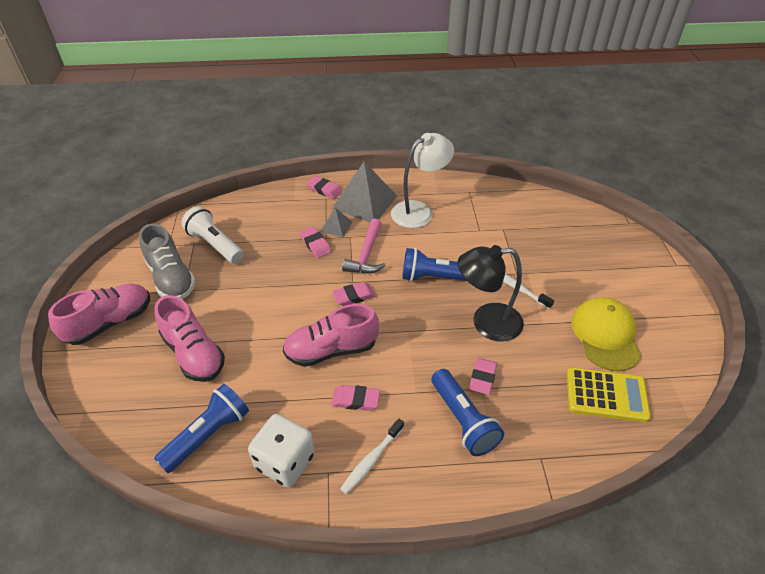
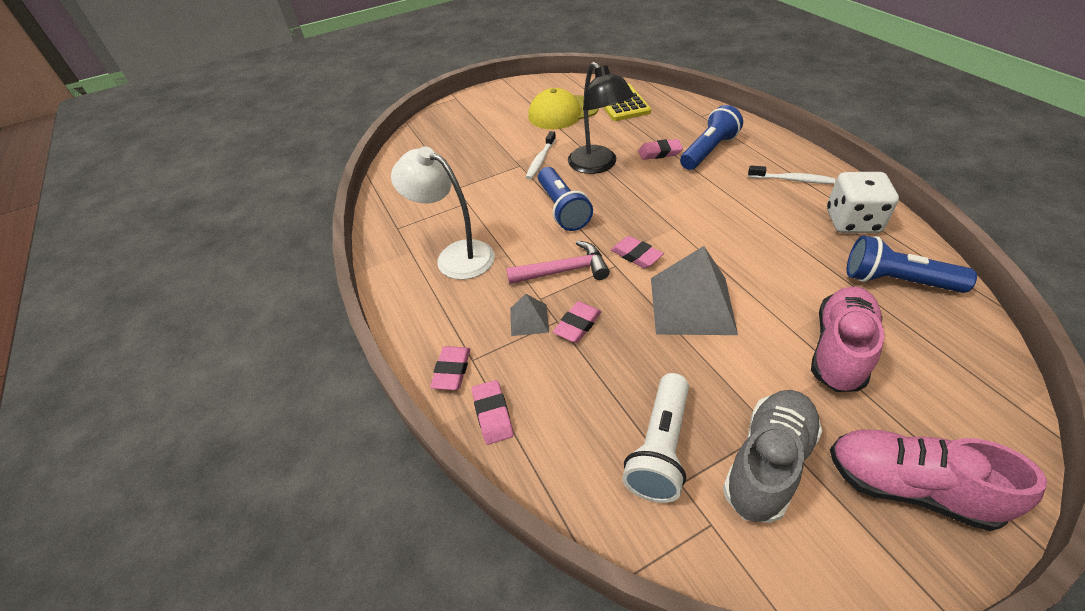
camera: 110 degrees left, 0 degrees up
(331, 350) = (718, 242): pink shoe -> none
(355, 400) = (752, 207): pink eraser -> pink eraser (493, 414)
(365, 202) = (461, 312): grey pyramid -> grey pyramid (692, 305)

